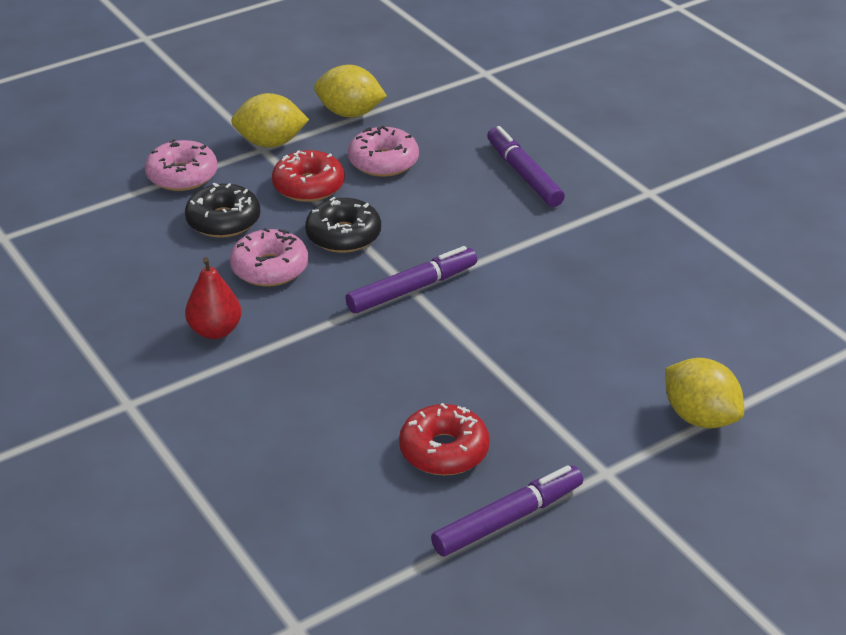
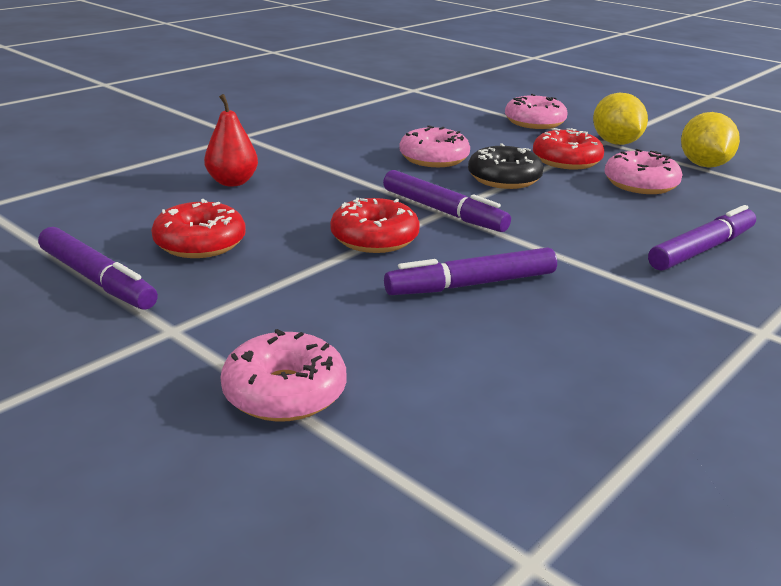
camera: 75 degrees right, 10 degrees down
(215, 331) = (339, 150): red pear -> red pear (232, 182)
(223, 221) = (486, 139): black donut -> none
(461, 340) = (374, 238): none -> red donut
(559, 302) = (471, 285): none -> purple marker
(700, 417) = (284, 392): yellow lemon -> pink donut

